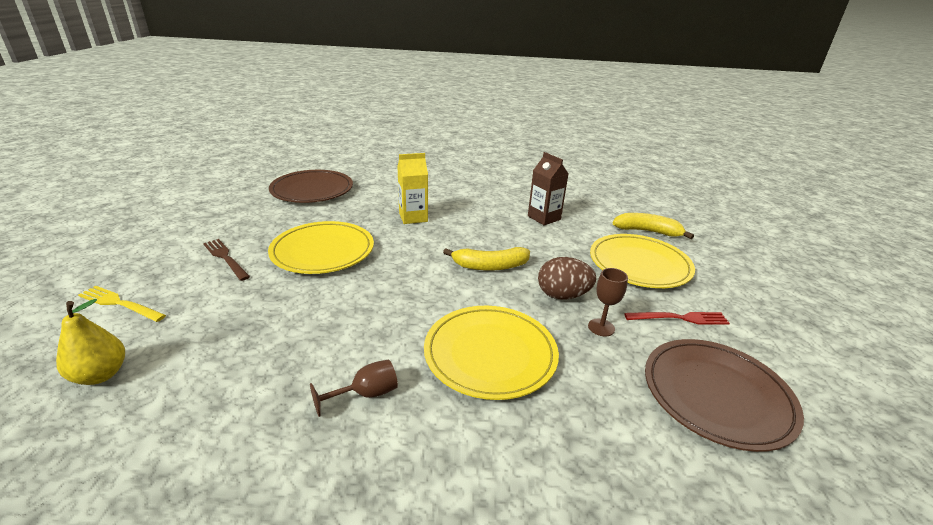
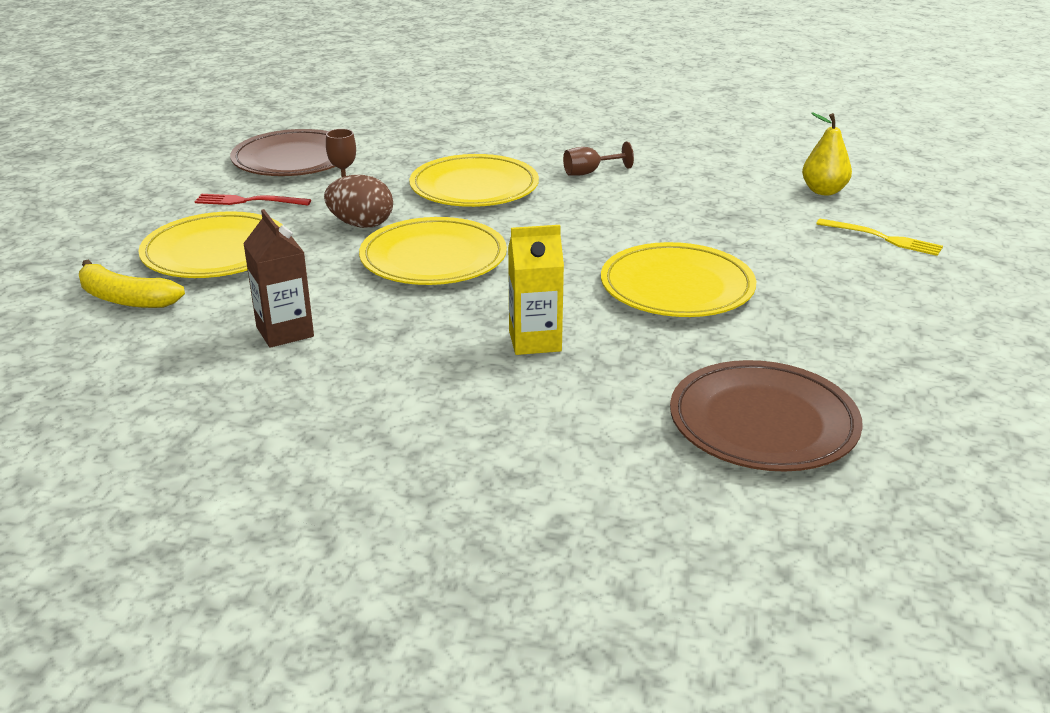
camera: 170 degrees left, 0 degrees up
(225, 258) = (812, 283): brown fork -> none
(490, 266) = (433, 258): yellow banana -> yellow plate

